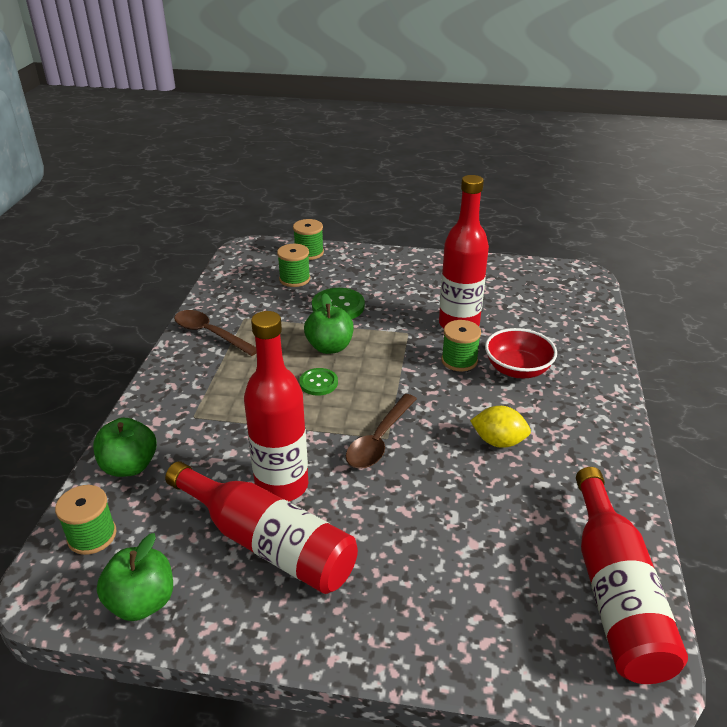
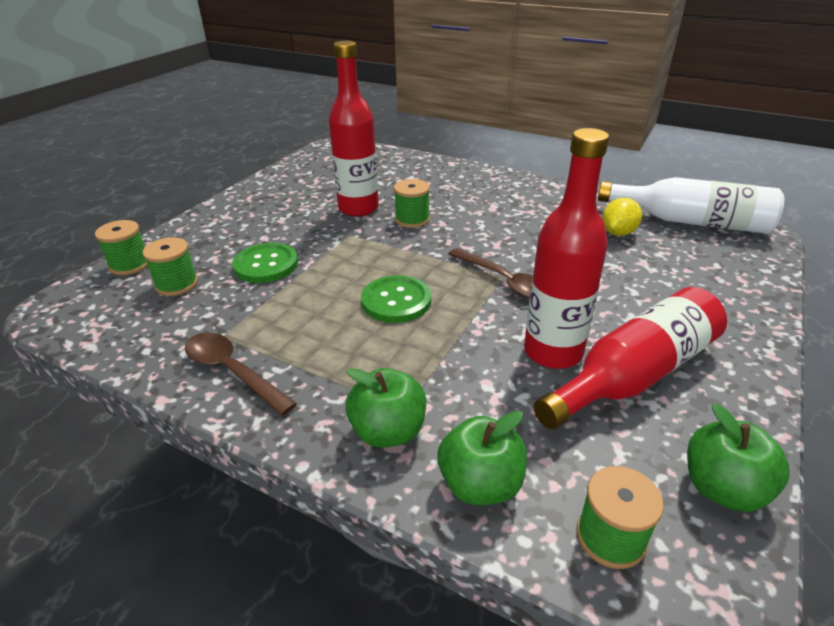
camera: 70 degrees left, 0 degrees up
(210, 334) = (232, 371): brown spoon -> brown spoon turned 75 degrees clockwise
(318, 383) = (396, 301): green button -> green button, size x1.58
(329, 347) = (338, 283): green apple -> green apple (388, 431)
(498, 441) = (528, 226): yellow lemon -> yellow lemon (618, 233)
(517, 369) = (441, 198): red bowl -> none
(615, 593) = (691, 222): red bottle -> white bottle

